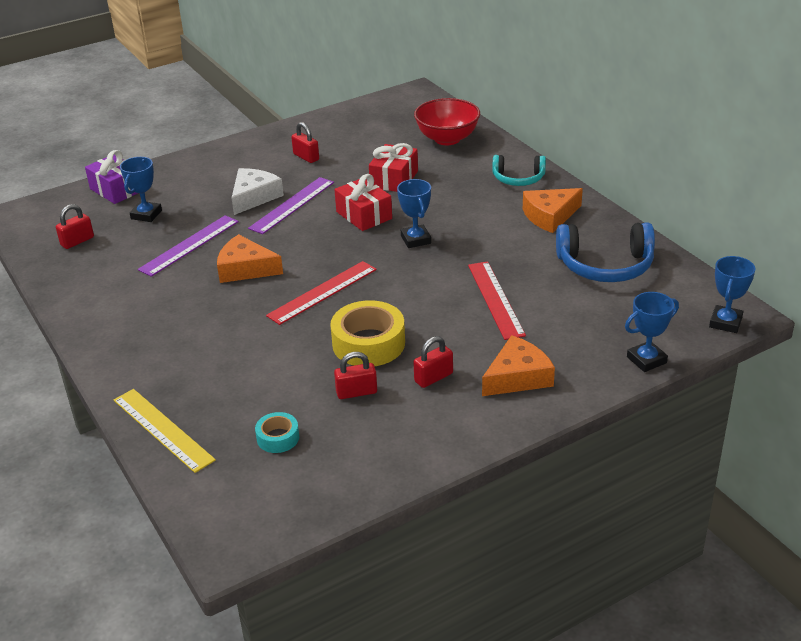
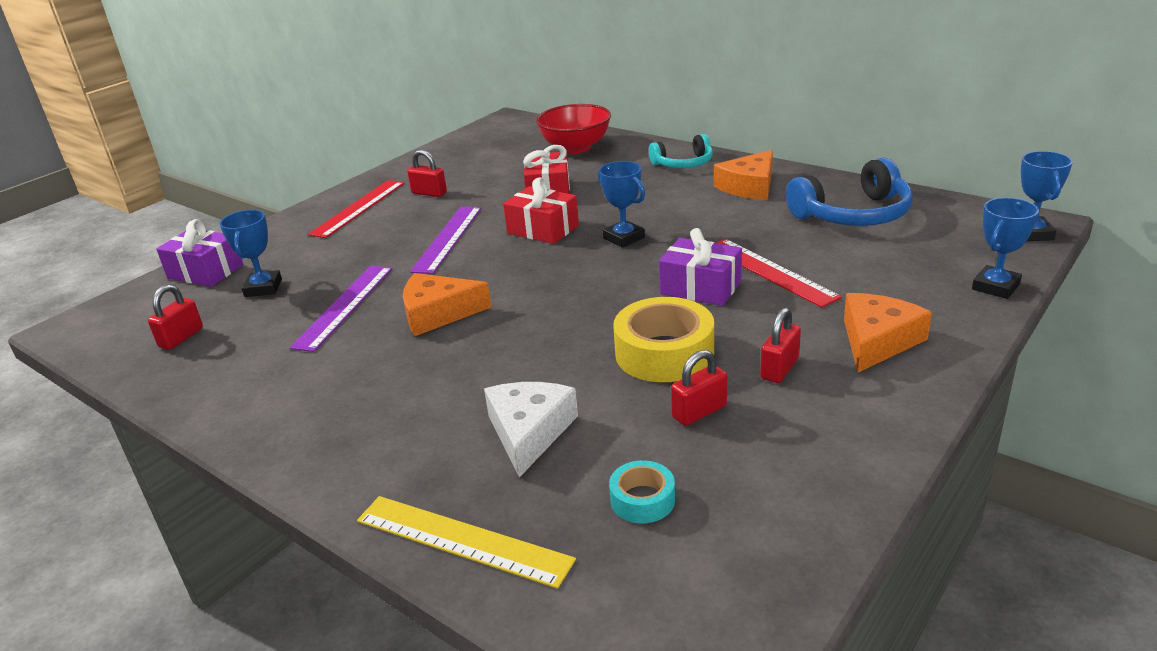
camera: 20 degrees left, 5 degrees down
(254, 197) = (394, 241): white cheese -> white cheese (529, 432)
(322, 292) = (558, 314): red ruler -> red ruler (358, 208)
(435, 299) = (700, 287): none -> purple gift

